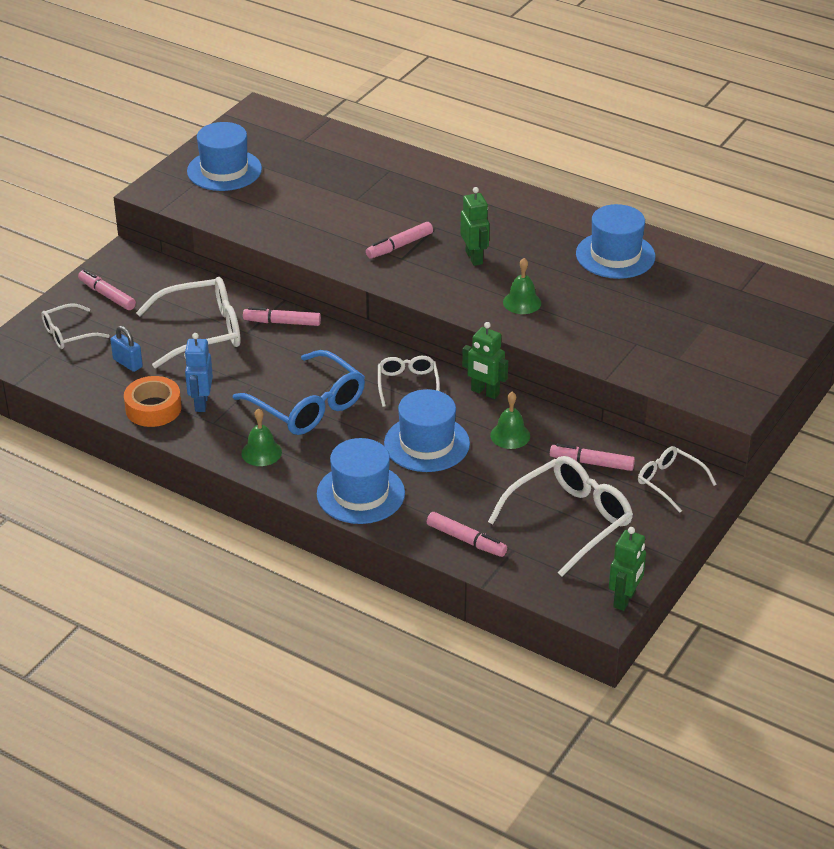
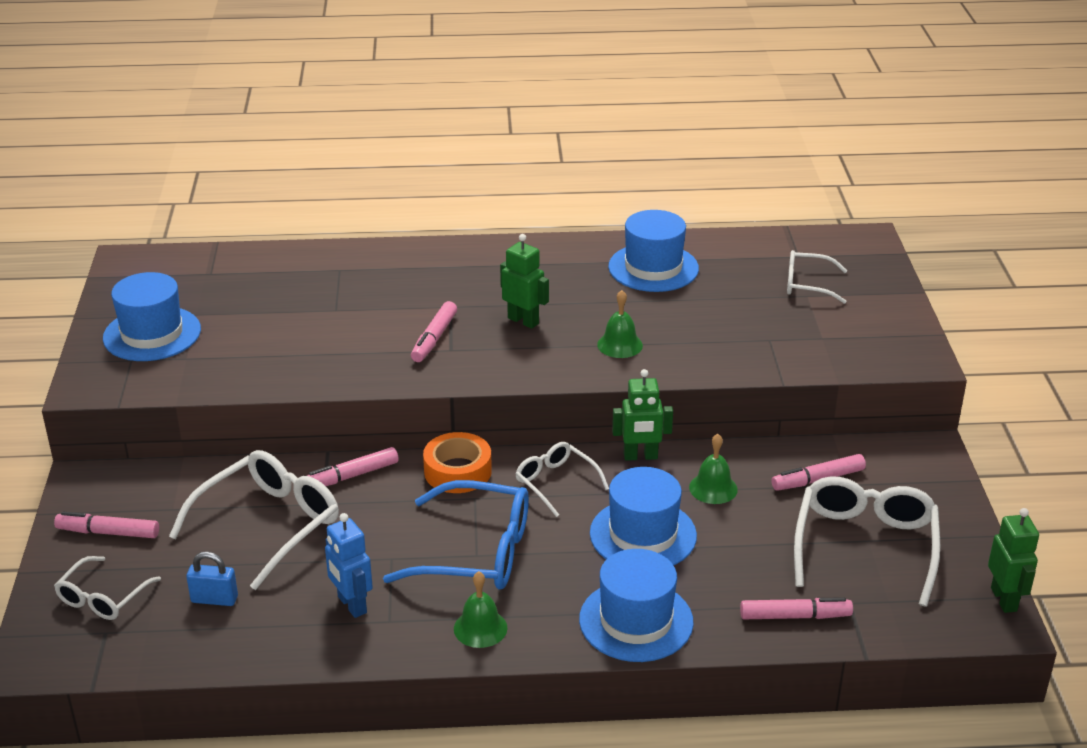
camera: 35 degrees left, 5 degrees down
(153, 408) = (300, 637): orange tape -> orange tape (457, 471)
(669, 482) = (905, 465): white glasses -> white glasses (807, 284)

